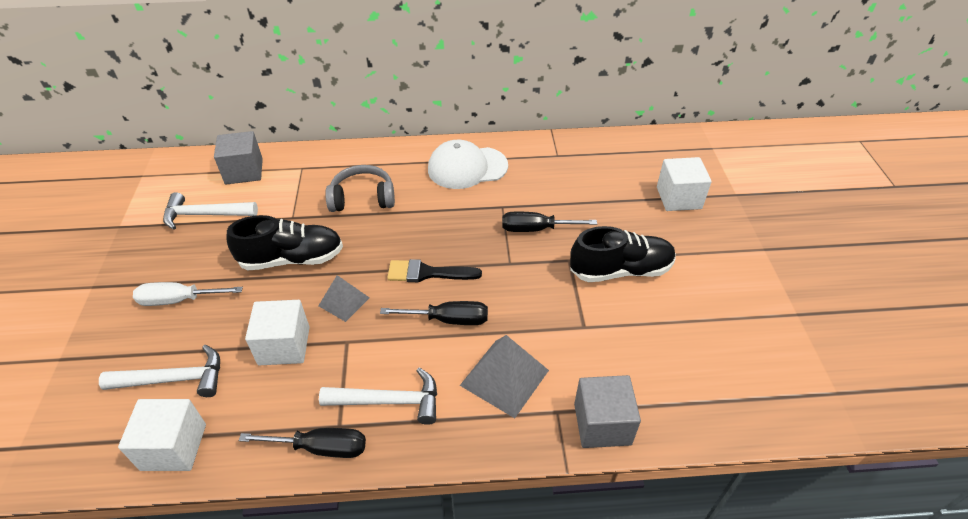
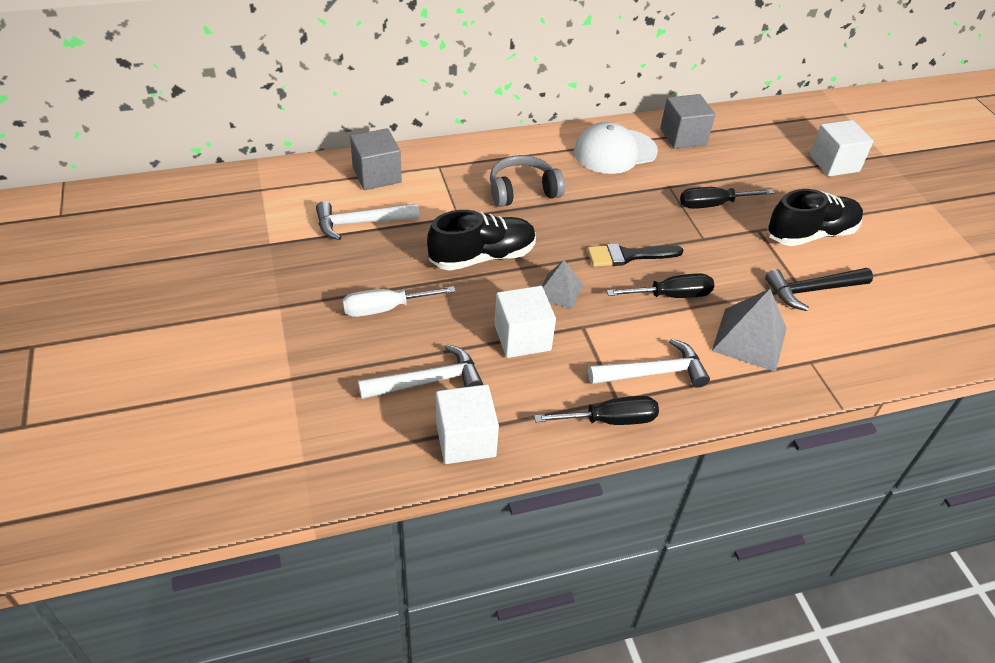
camera: 15 degrees left, 0 degrees up
(595, 332) = (812, 290): none -> black hammer
(602, 424) = (854, 366): grey cube -> grey cube (683, 137)

